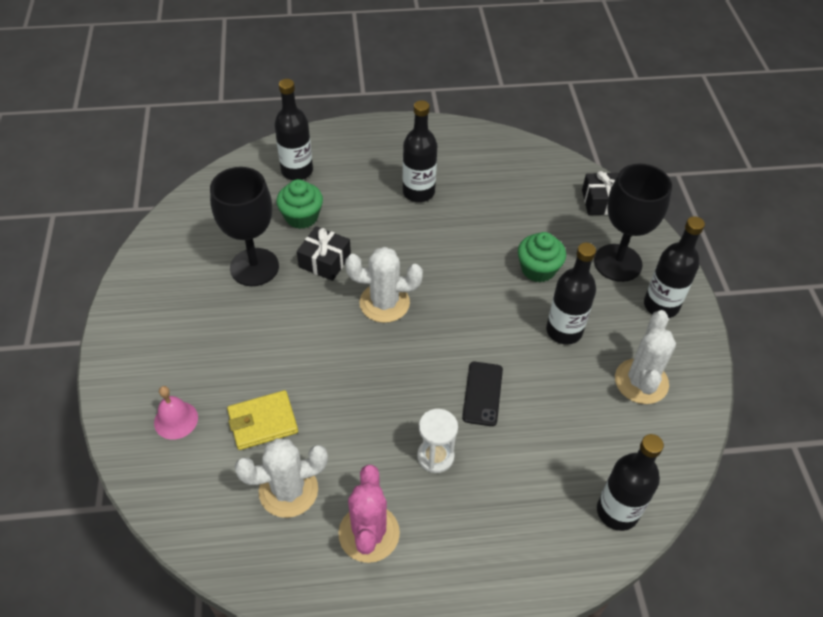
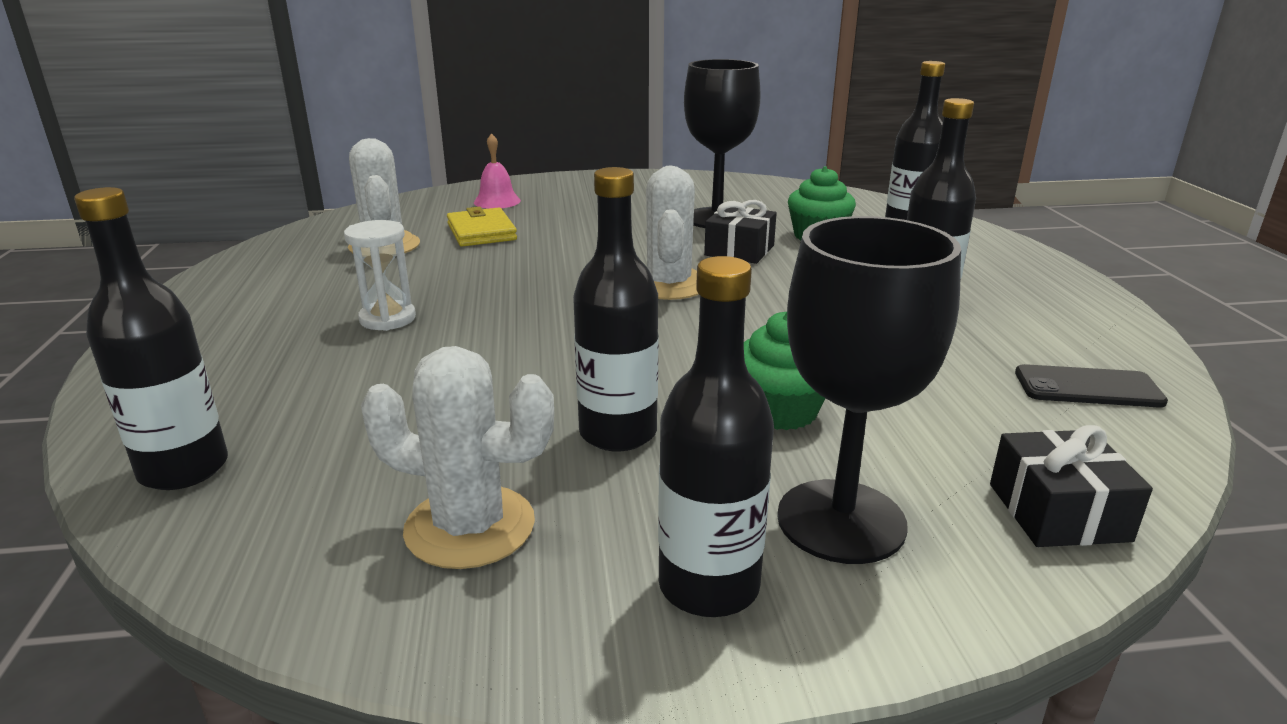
camera: 90 degrees right, 25 degrees down
(369, 533) = (299, 283): pink cactus -> none
(482, 393) = (486, 352): black phone -> black phone (1088, 387)

